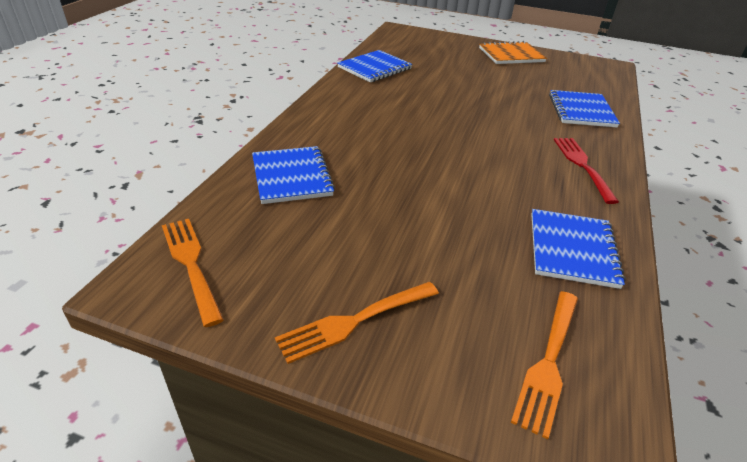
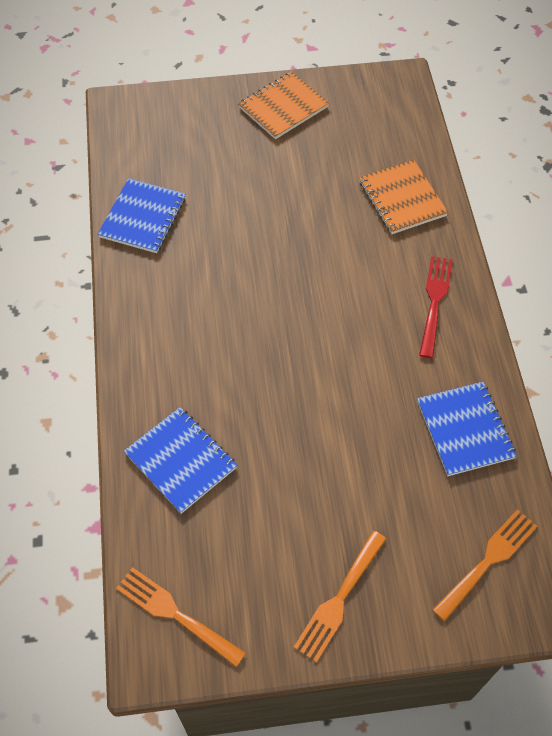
camera: 25 degrees left, 20 degrees up
(548, 362) = (488, 561): orange fork -> orange fork turned 135 degrees counterclockwise
(581, 111) = (402, 199): blue notebook -> orange notebook
(582, 165) = (434, 302): red fork -> red fork turned 45 degrees clockwise

